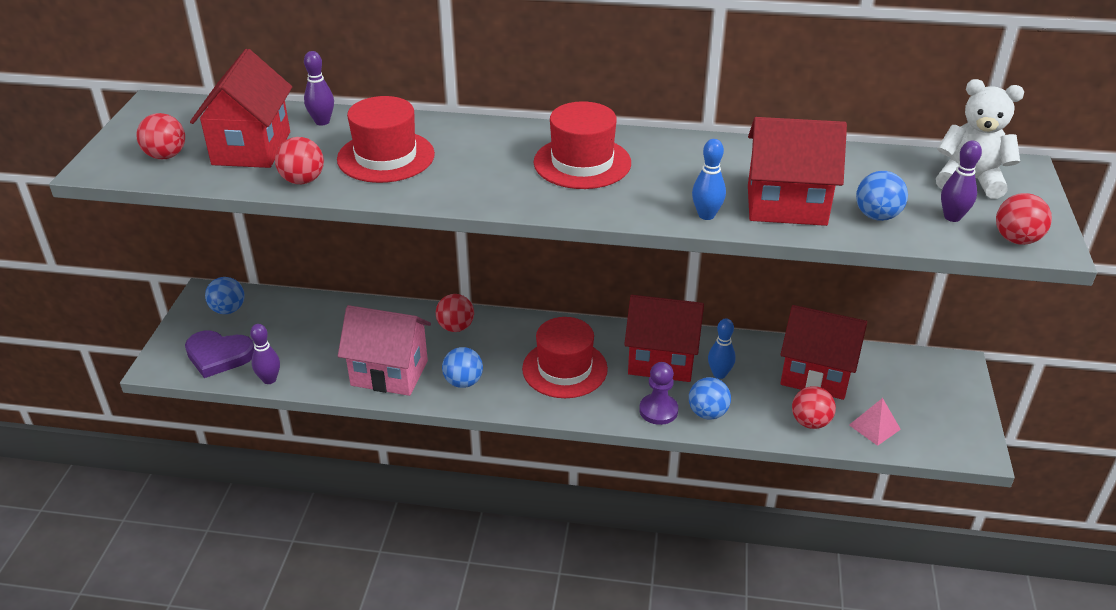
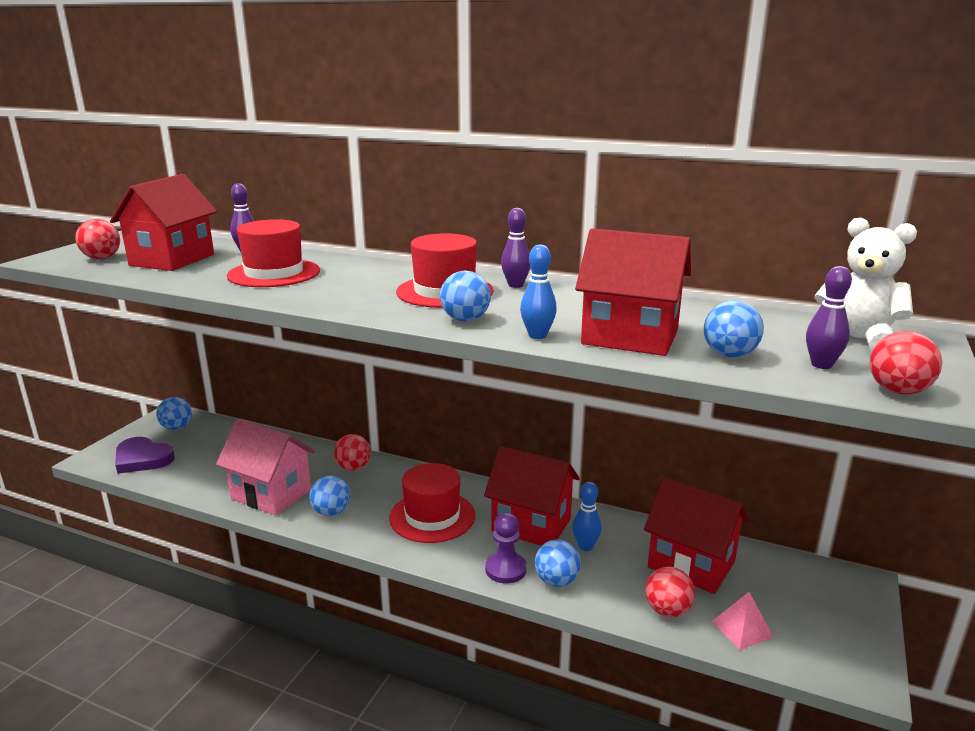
camera: 15 degrees right, 15 degrees down
(269, 379) = (168, 483): purple bowling pin -> purple bowling pin (515, 285)
(303, 180) = (188, 280): red ball -> none
(629, 202) = (465, 319): none -> blue ball

